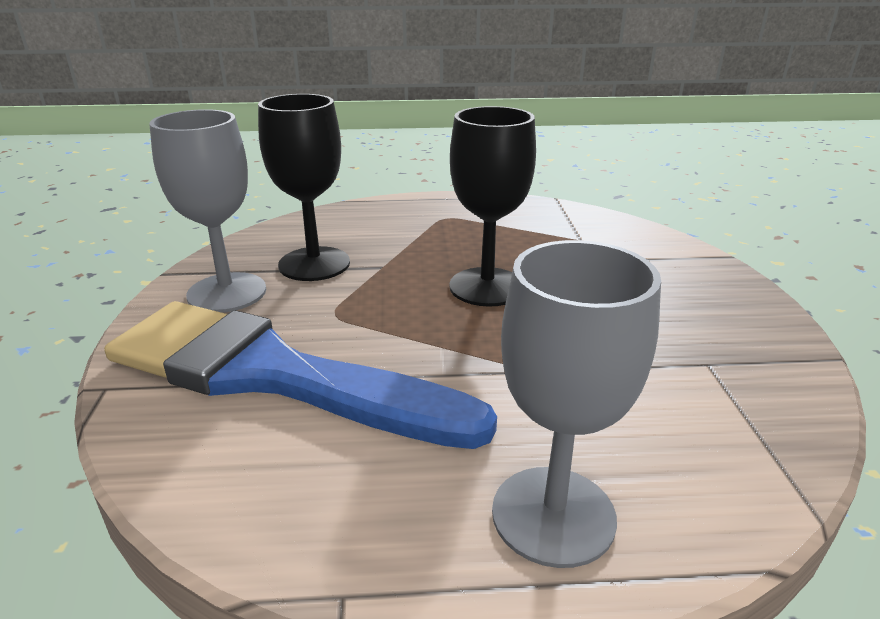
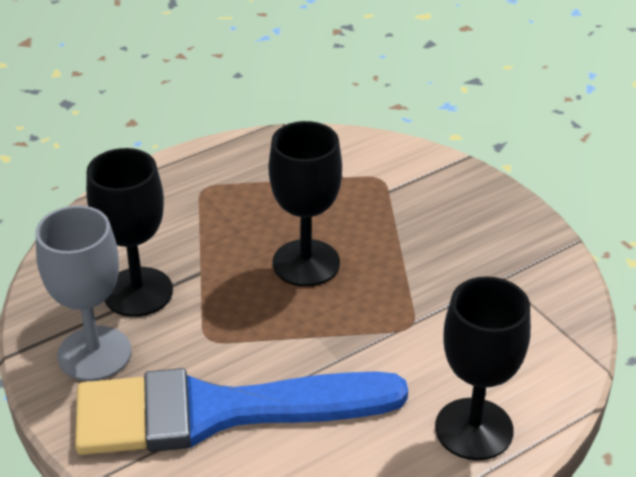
camera: 30 degrees left, 10 degrees up
(553, 515) = (474, 429): grey goblet -> black goblet

